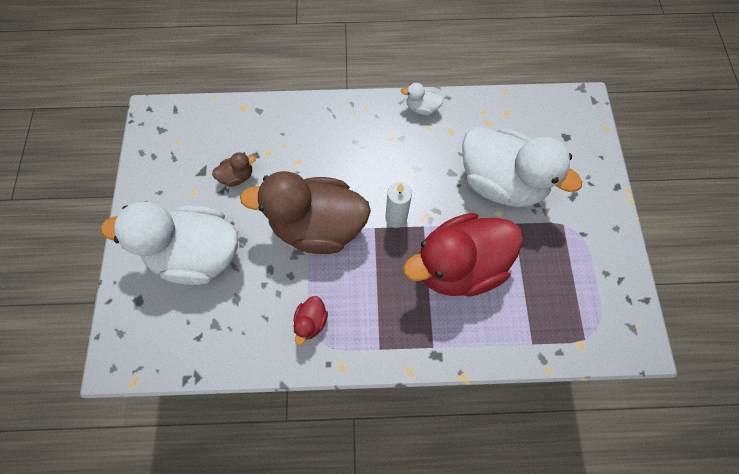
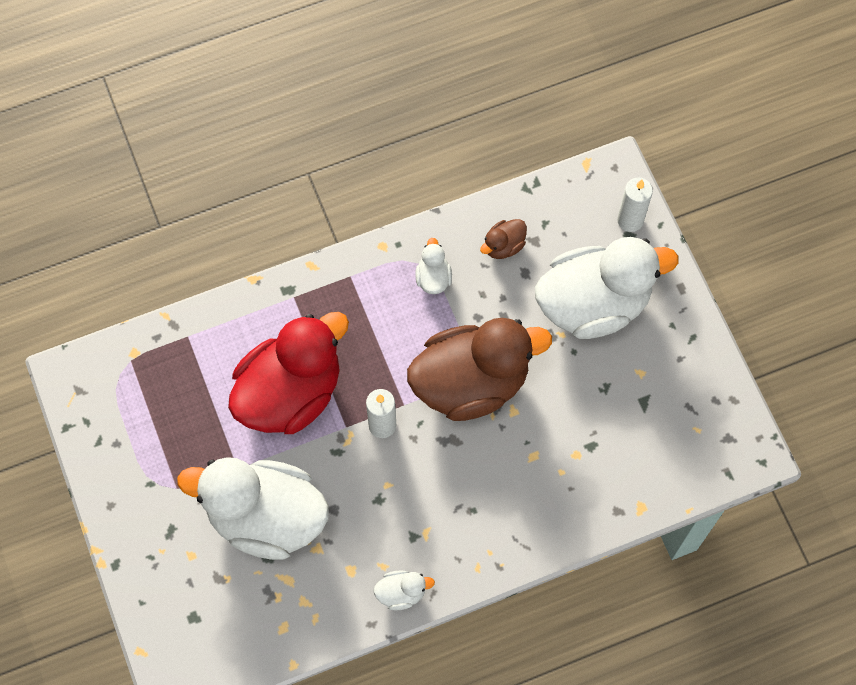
camera: 160 degrees right, 0 degrees up
(129, 314) = (630, 220): none -> white candle
(237, 176) = (597, 410): brown duck -> brown duck (503, 246)
(311, 322) = (433, 278): red duck -> white duck

